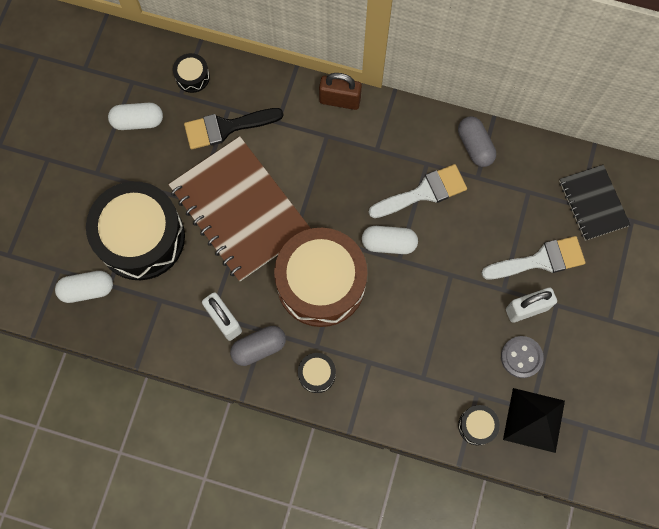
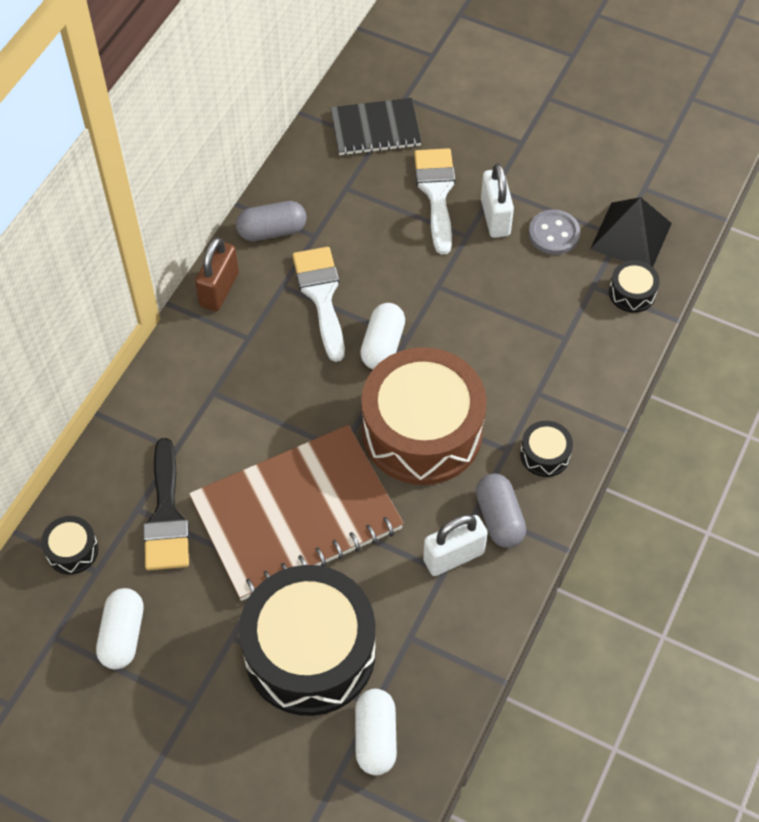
camera: 80 degrees left, 15 degrees down
(340, 100) = (165, 369): brown padlock -> brown padlock (219, 290)

